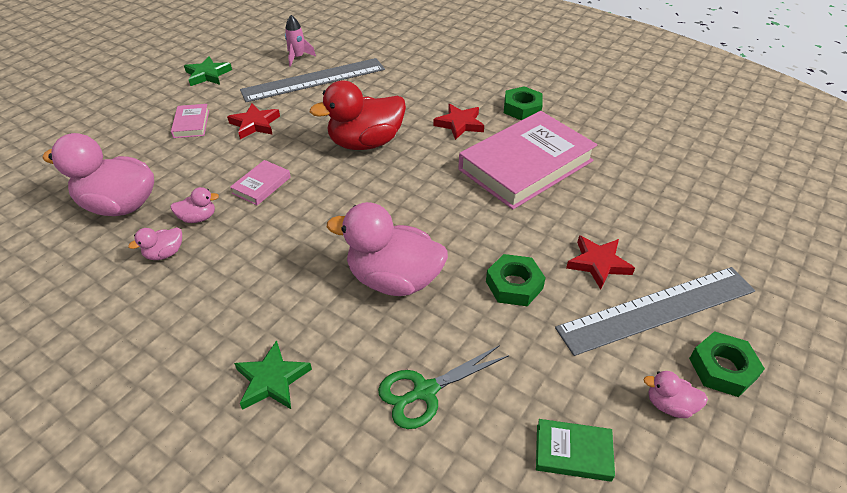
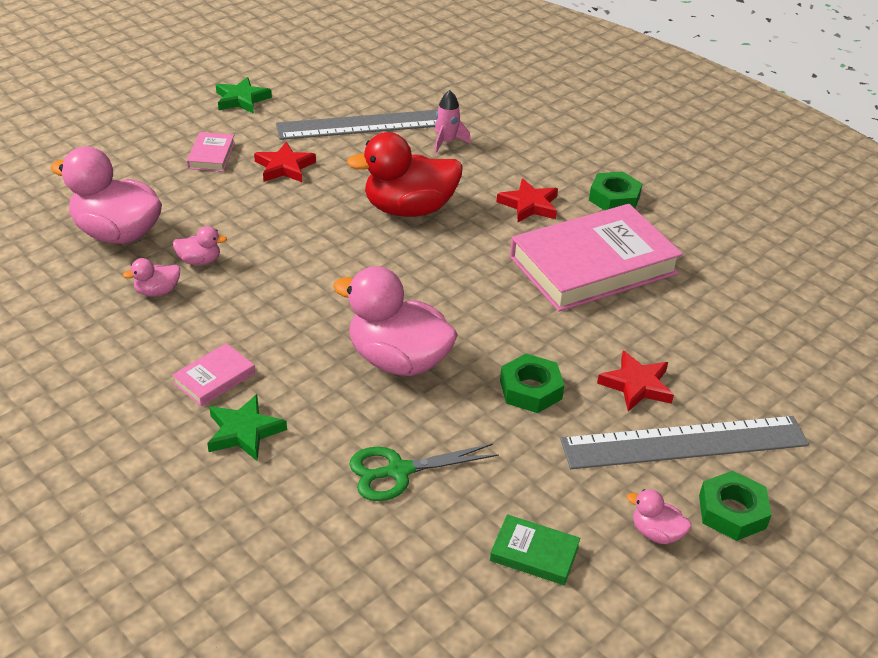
camera: 10 degrees right, 5 degrees down
(261, 185) = (276, 237): pink book -> pink book (214, 378)
(298, 57) = (354, 94): pink rocket -> pink rocket (447, 142)

